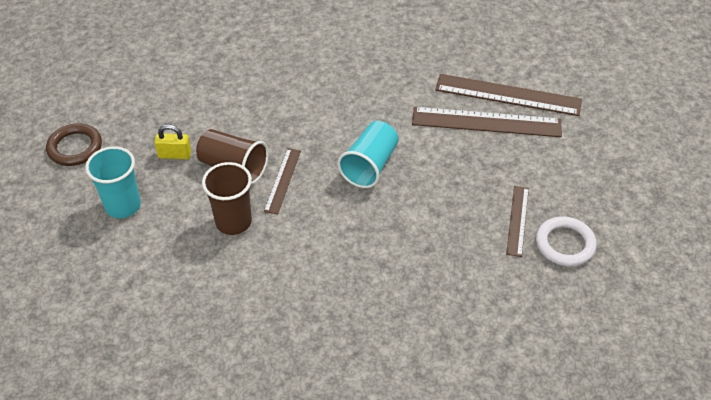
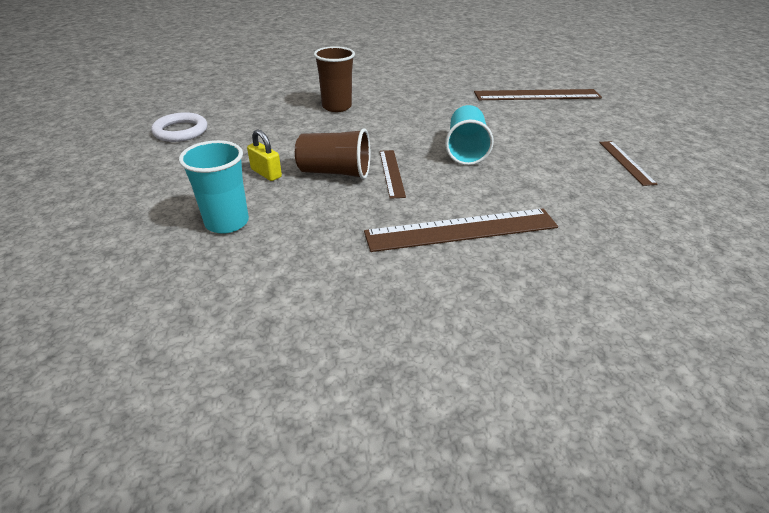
camera: 20 degrees left, 10 degrees down
(75, 147) = (147, 186): brown ring -> none
(175, 155) = (266, 173): yellow padlock -> yellow padlock turned 60 degrees clockwise
(233, 222) = (363, 212): brown cup -> brown cup (336, 107)
(486, 122) = (536, 111): brown ruler -> brown ruler (461, 230)
(565, 244) = (681, 170): white ring -> white ring (181, 131)

